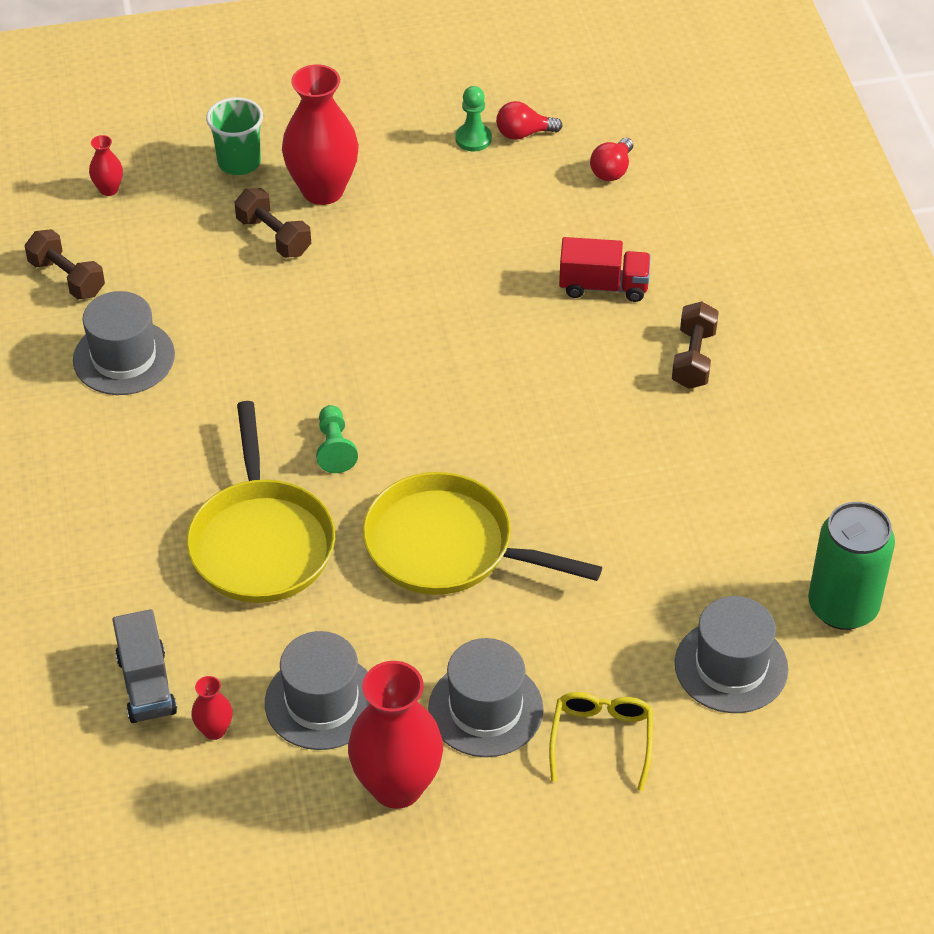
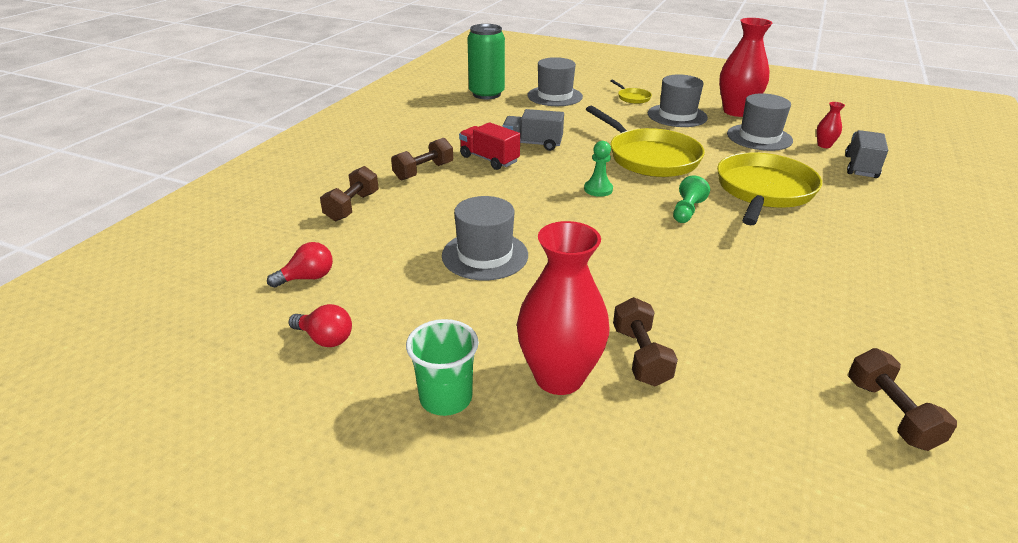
camera: 145 degrees left, 15 degrees down
(109, 189) = (815, 503): red vase -> none
(124, 357) = (838, 318): grey hat -> grey hat (485, 255)
(239, 162) = (627, 455): green cup -> green cup (446, 398)
(473, 139) = (371, 356): green pawn -> green pawn (598, 189)
(601, 740) = (632, 98): yellow glasses -> yellow pan
(603, 286) = (422, 218): red truck -> red truck (489, 159)
(627, 493) = (532, 144): none -> grey truck
(693, 264) = (352, 206): none -> brown dumbbell

